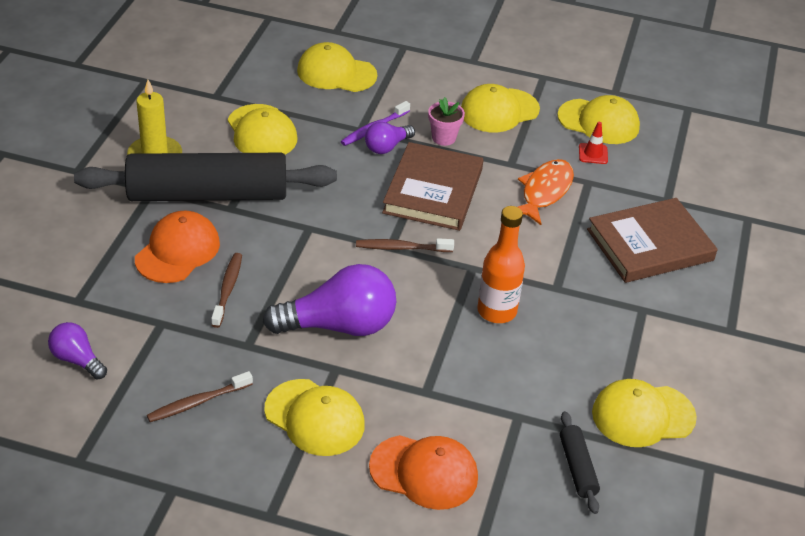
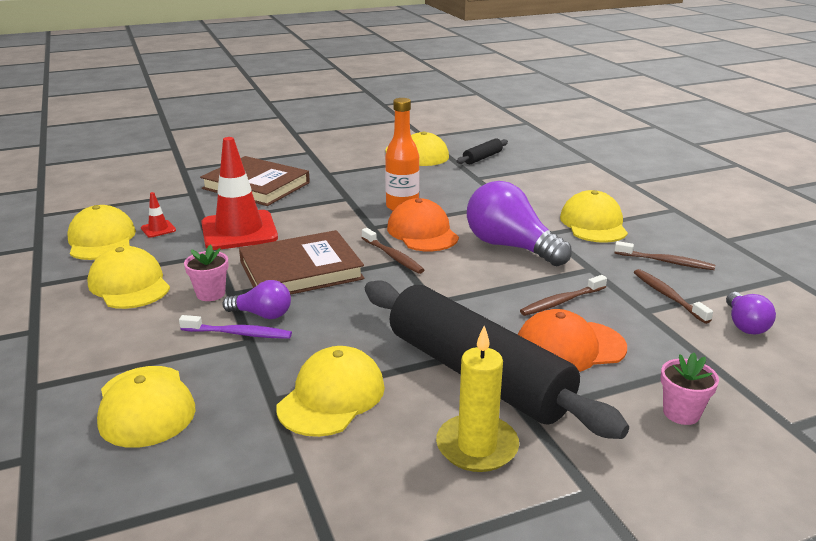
camera: 125 degrees left, 15 degrees down
(66, 246) = (681, 413): none -> pink flower pot
(158, 353) = (668, 296): none -> brown toothbrush
(424, 472) = (562, 186): orange cap -> orange cap (422, 232)
(499, 111) = (129, 284): yellow cap -> yellow cap turned 150 degrees counterclockwise
(544, 192) = (239, 231): orange fish -> red traffic cone

